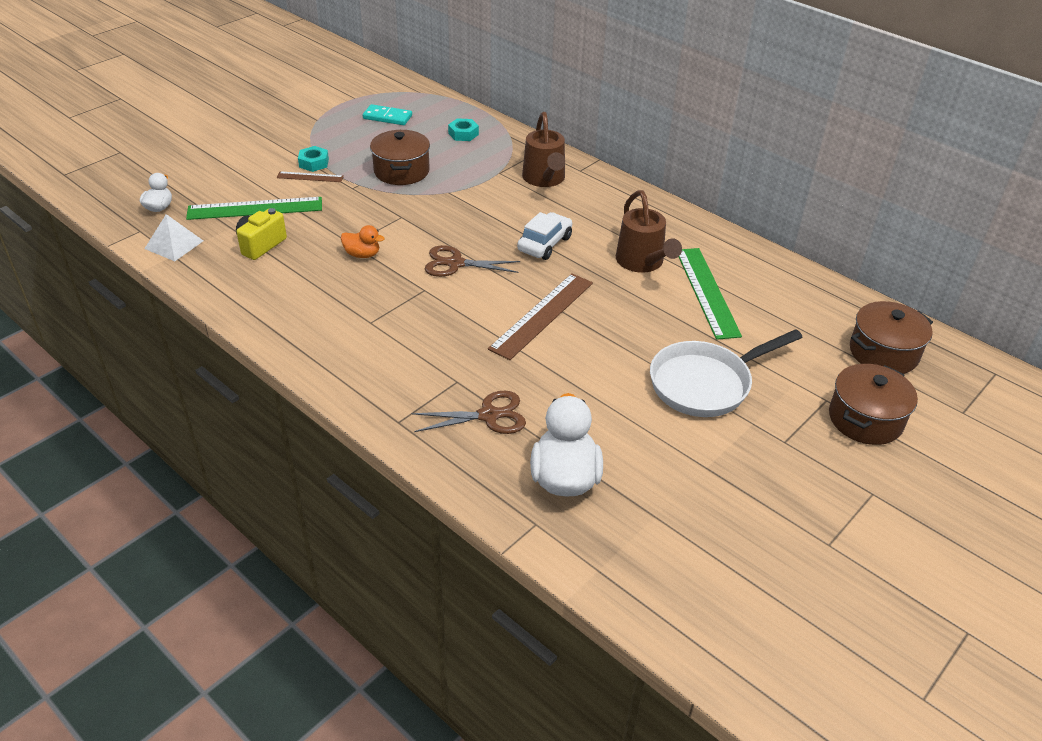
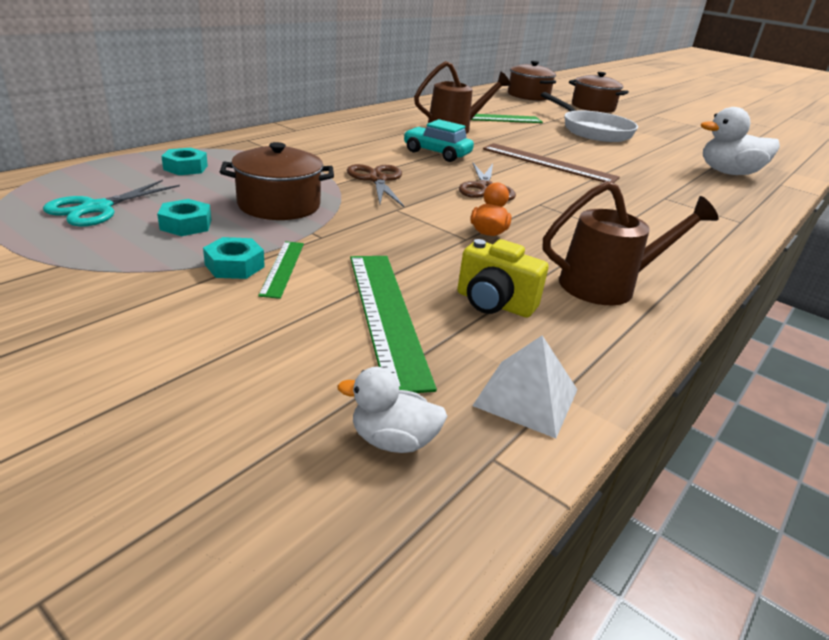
camera: 95 degrees left, 10 degrees down
(310, 177) = (282, 268): brown ruler -> green ruler
(366, 144) = (186, 225): none -> turquoise nut
(387, 117) = (97, 208): turquoise domino -> turquoise scissors
(489, 415) = (693, 189): brown scissors -> brown scissors (377, 179)
(544, 244) = (437, 153): white car -> turquoise car
(545, 179) = (313, 143): brown watering can -> brown watering can (607, 285)

